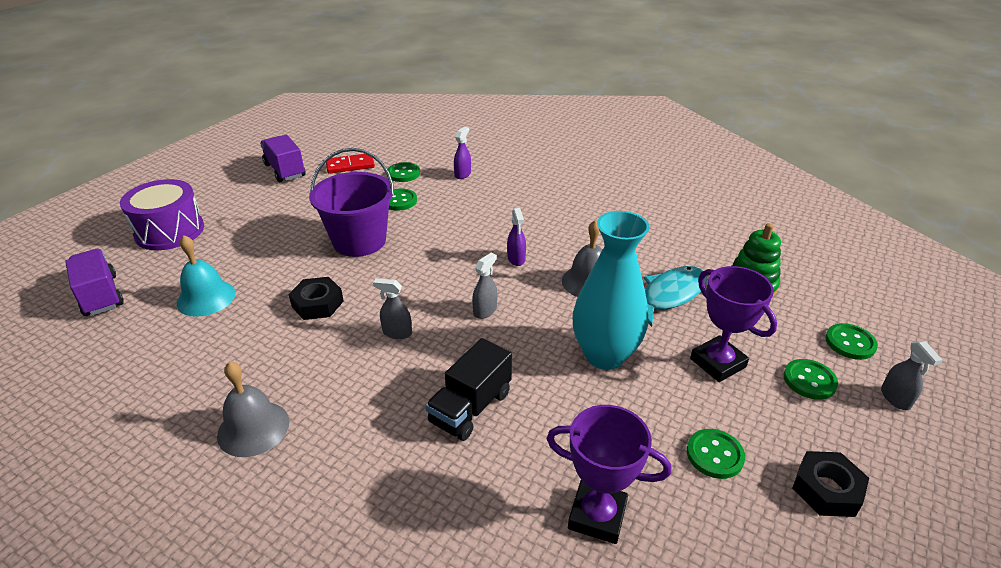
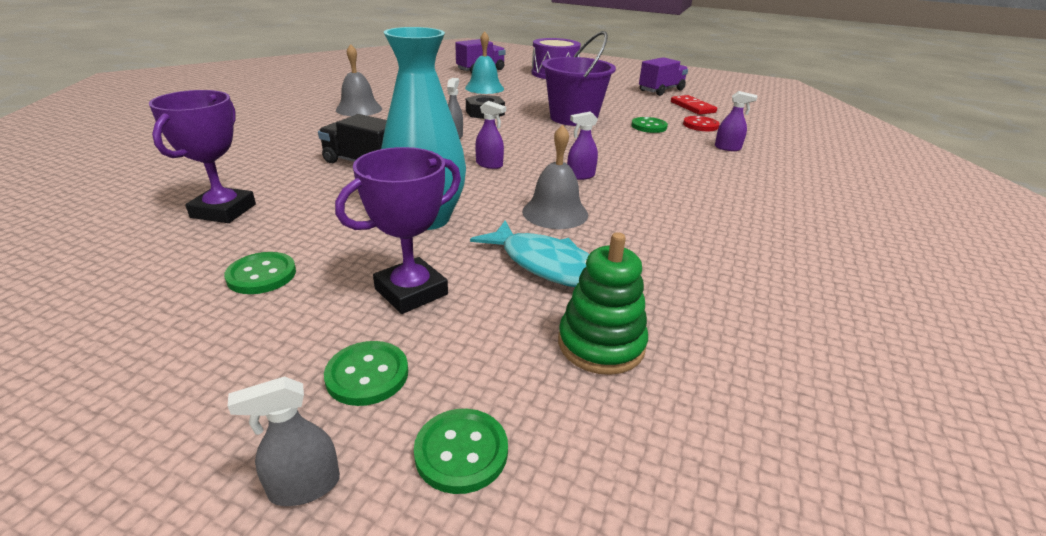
camera: 80 degrees right, 5 degrees down
(403, 173) = (700, 125): green button -> red button
(485, 310) = (489, 165): grey spray bottle -> purple spray bottle
(826, 489) = (167, 354): black nut -> none

